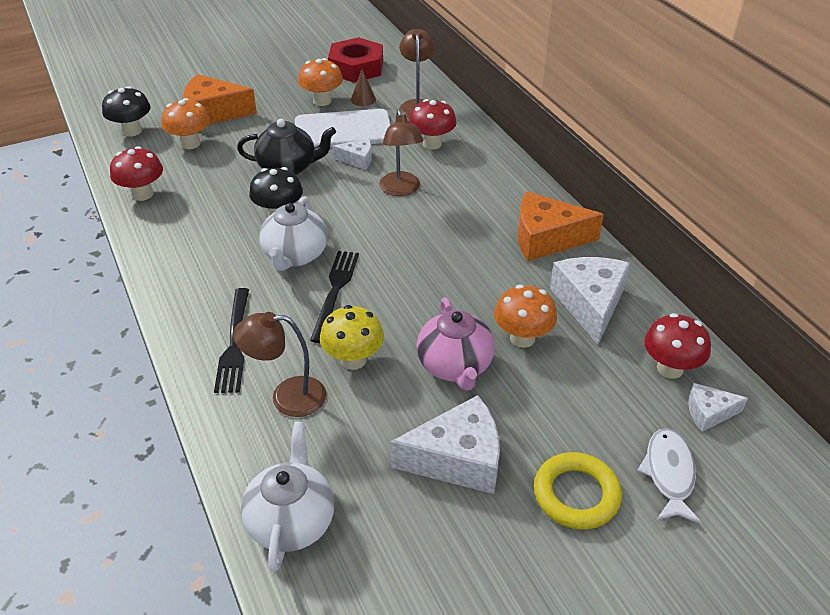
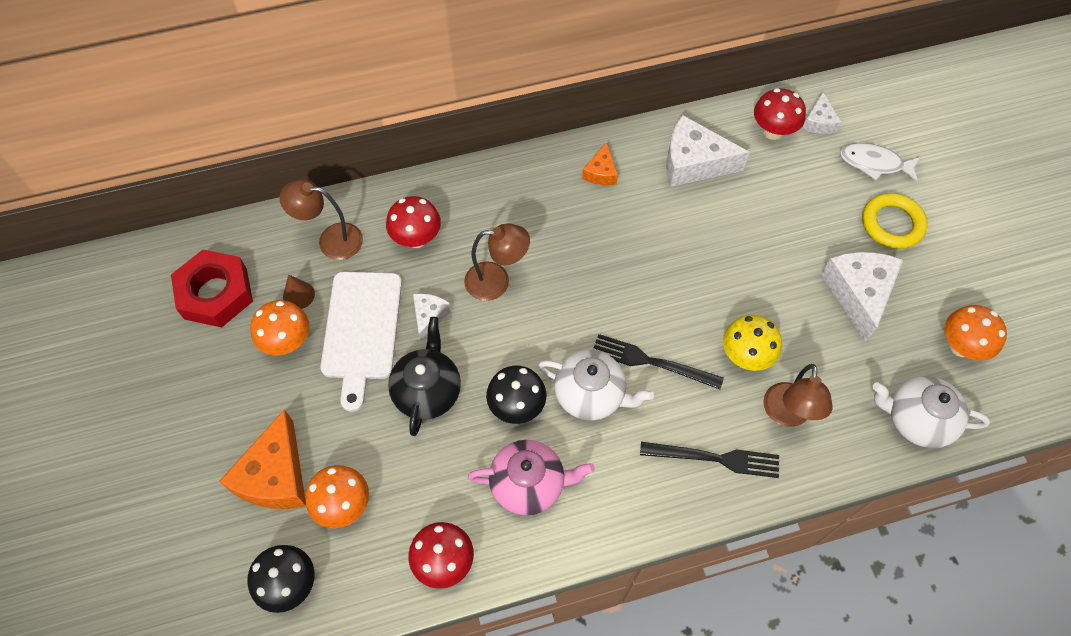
camera: 80 degrees left, 20 degrees up
(455, 366) = (759, 277): pink teapot -> pink teapot (529, 484)
(522, 338) = (730, 221): orange mushroom -> orange mushroom (961, 346)
(546, 239) = (601, 172): orange cheese -> orange cheese, size x0.53

